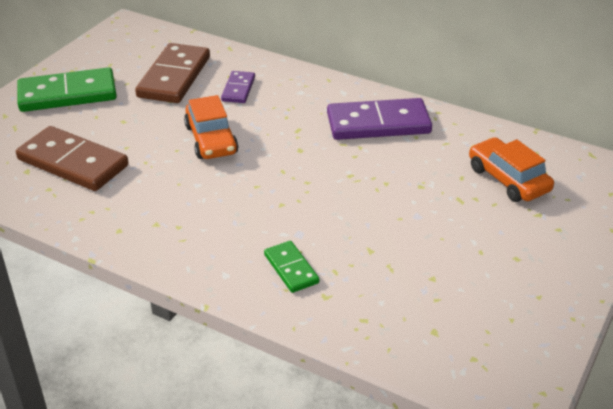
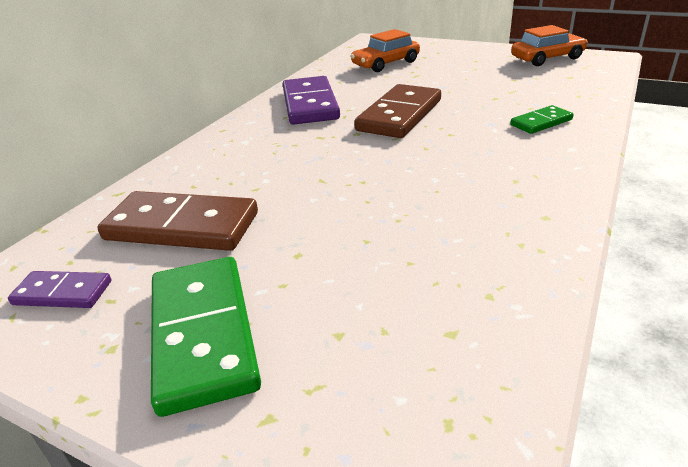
camera: 90 degrees left, 5 degrees down
(72, 163) = (416, 283): brown domino -> brown domino (400, 115)
(211, 139) = (343, 180): orange car -> orange car (547, 58)
(238, 89) = (229, 176): purple domino -> purple domino (62, 293)

